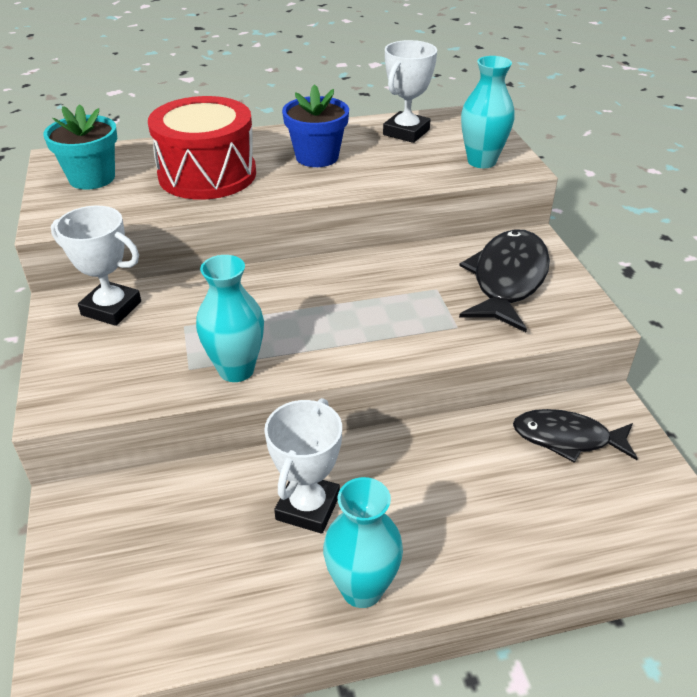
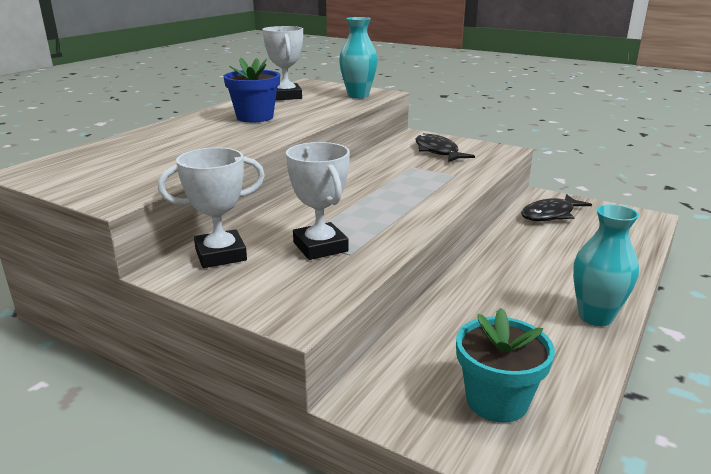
camera: 45 degrees left, 15 degrees down
(92, 178) = (93, 170): turquoise flower pot -> turquoise flower pot (497, 400)
(207, 174) = (194, 143): red drum -> none
(236, 370) = (382, 240): turquoise vase -> none
(308, 507) = (503, 304): white trophy -> white trophy (320, 247)
(507, 280) = (438, 151): black fish -> black fish, size x0.67

